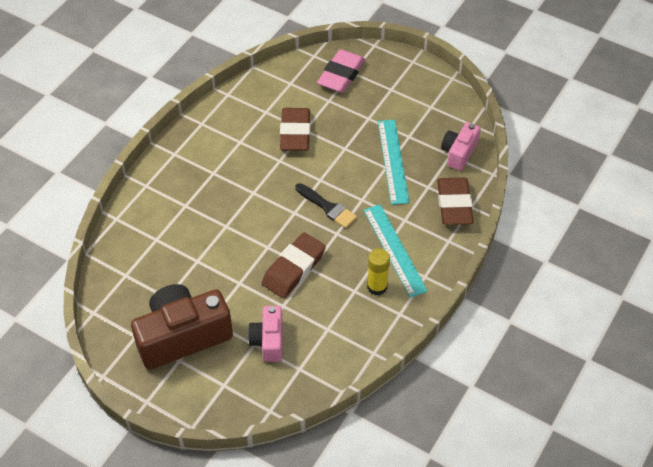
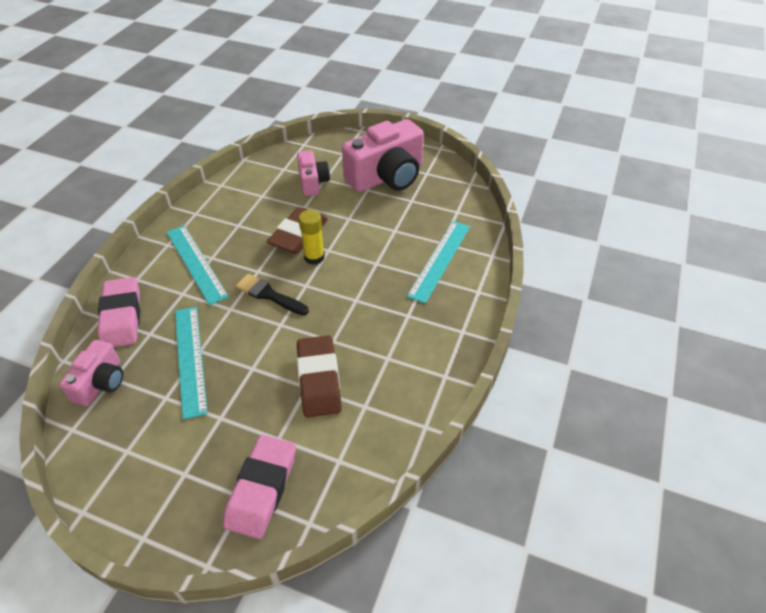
camera: 170 degrees right, 5 degrees down
(166, 220) = (439, 260): none -> turquoise ruler
(182, 336) = (387, 177): brown camera -> pink camera
(377, 287) = (216, 230): yellow glue stick -> yellow glue stick (314, 257)
(454, 205) = (122, 316): brown eraser -> pink eraser

